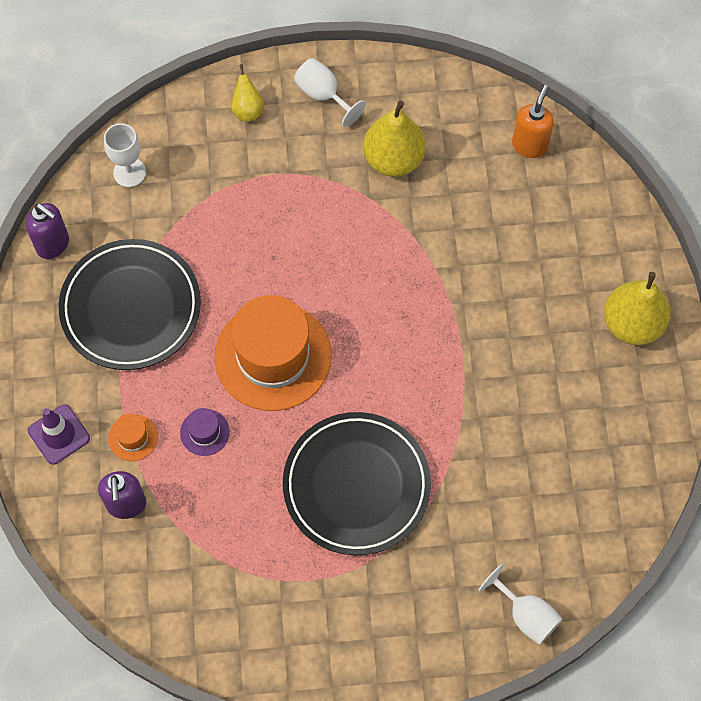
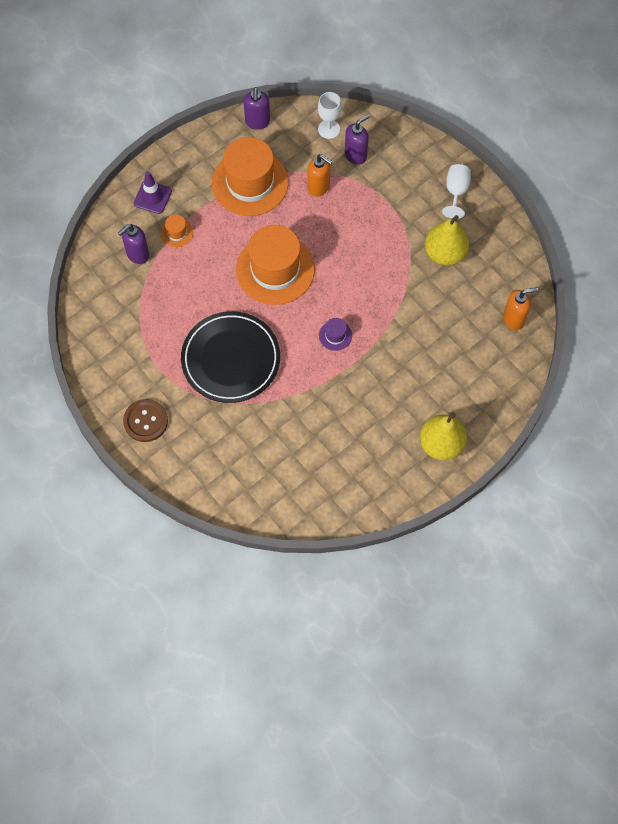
camera: 55 degrees right, 0 degrees up
(131, 307) = (250, 183): black plate -> orange hat
(189, 166) = (356, 155): none -> purple soap dispenser
(200, 235) = (319, 187): none -> orange soap dispenser
(204, 432) = (205, 265): purple hat -> purple hat (335, 335)
(247, 110) = (414, 161): yellow pear -> none
(368, 642) = (145, 421): none -> brown button
(526, 615) = (218, 493): white goblet -> none

